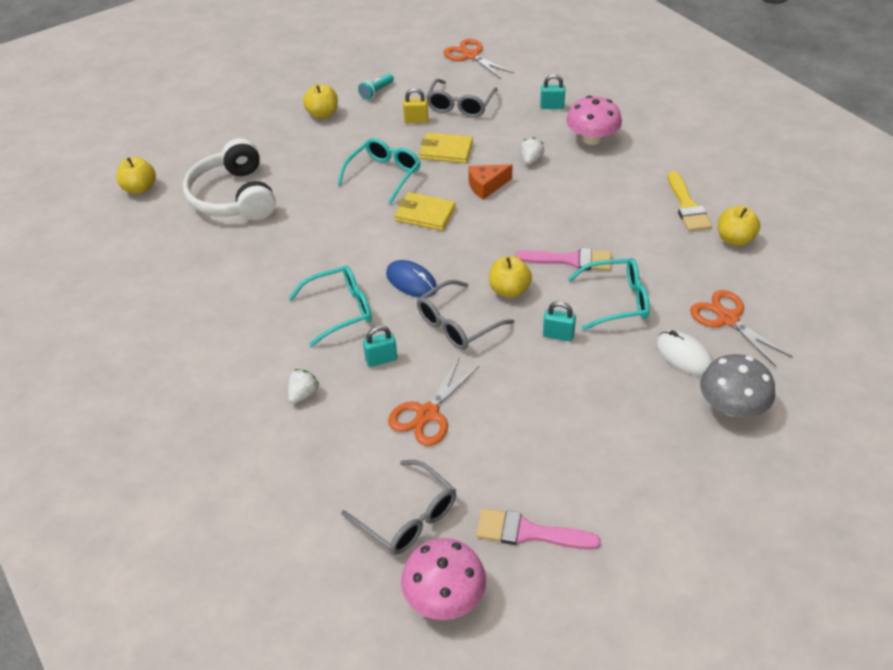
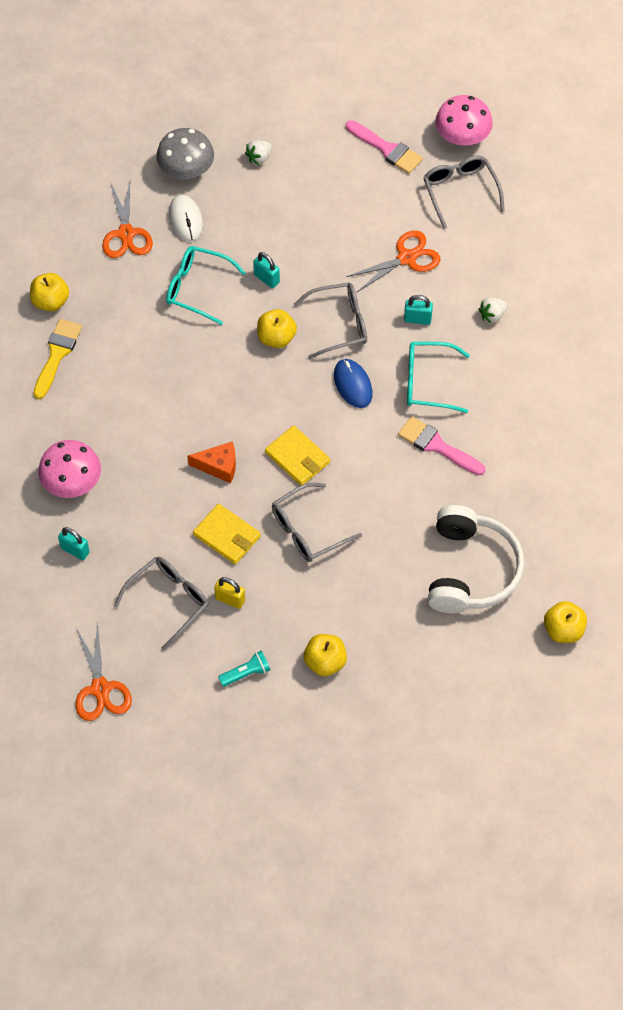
camera: 155 degrees left, 15 degrees up
(384, 175) = (307, 530): turquoise glasses -> grey glasses
(531, 160) = (152, 481): white strawberry -> white strawberry (259, 158)
(571, 260) = (204, 344): pink brush -> pink brush (437, 446)

